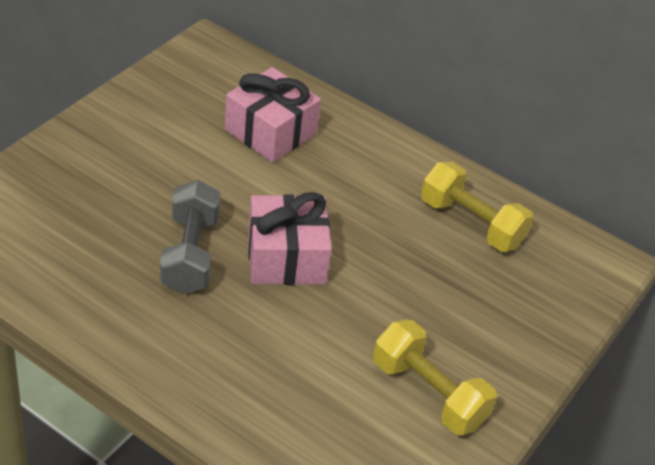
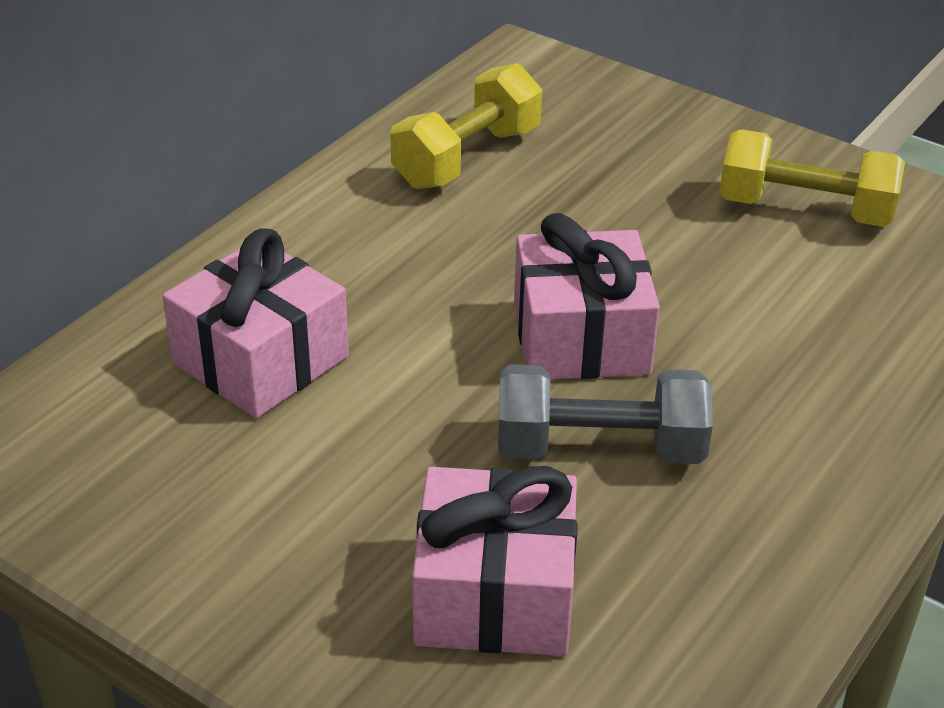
camera: 85 degrees left, 5 degrees down
(92, 204) = (494, 594): none -> pink gift
(428, 393) = (804, 210): yellow dumbbell -> yellow dumbbell turned 60 degrees clockwise

